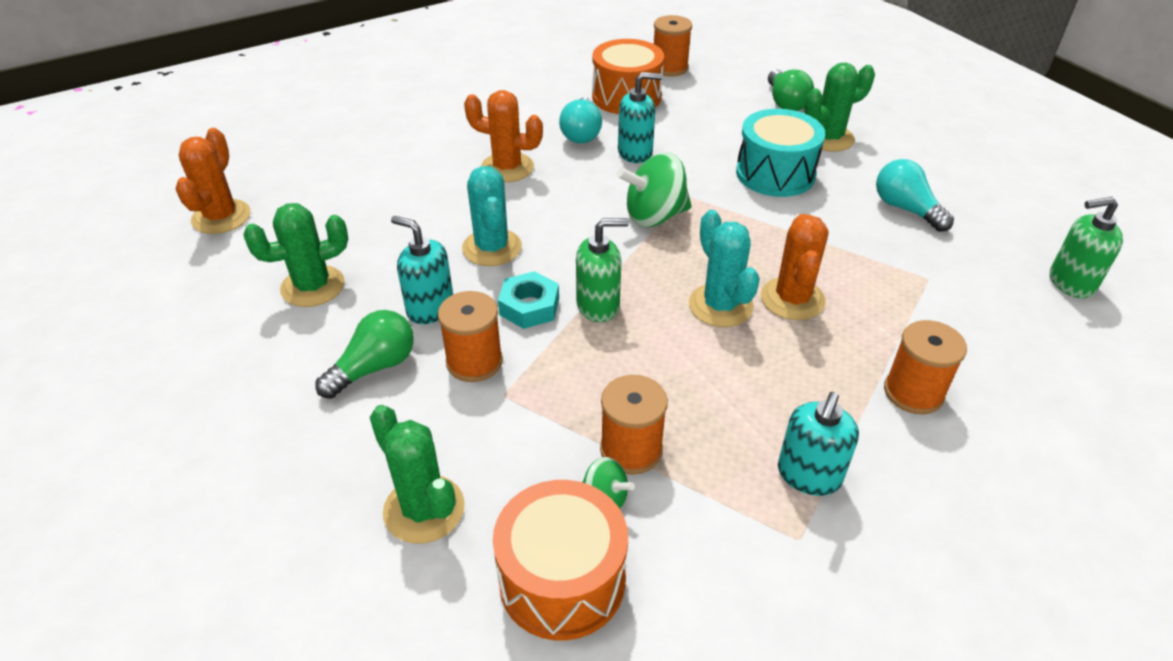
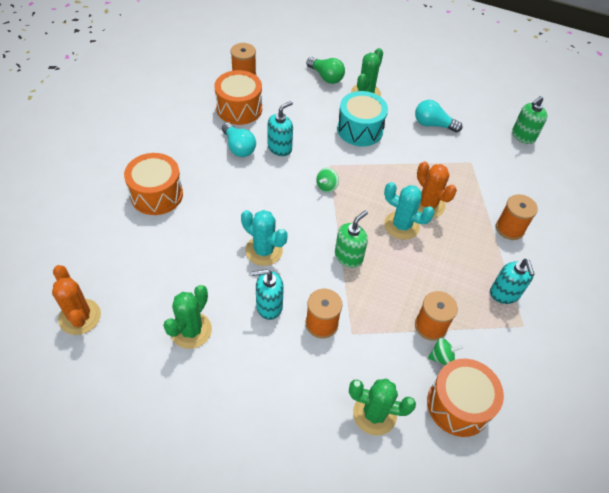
camera: 40 degrees left, 10 degrees up
(374, 367) = (276, 357): green light bulb -> none
(432, 142) = (156, 194): none -> orange drum
(507, 168) = (220, 192): orange cactus -> none
(529, 307) = (317, 276): turquoise nut -> none
(654, 216) = (326, 186): green spinning top -> green spinning top, size x0.54

